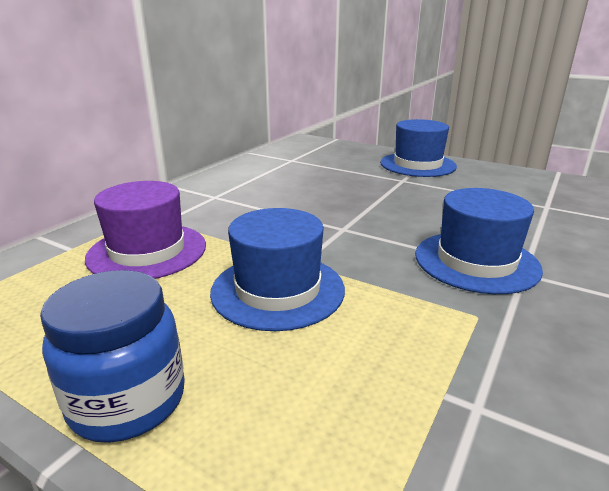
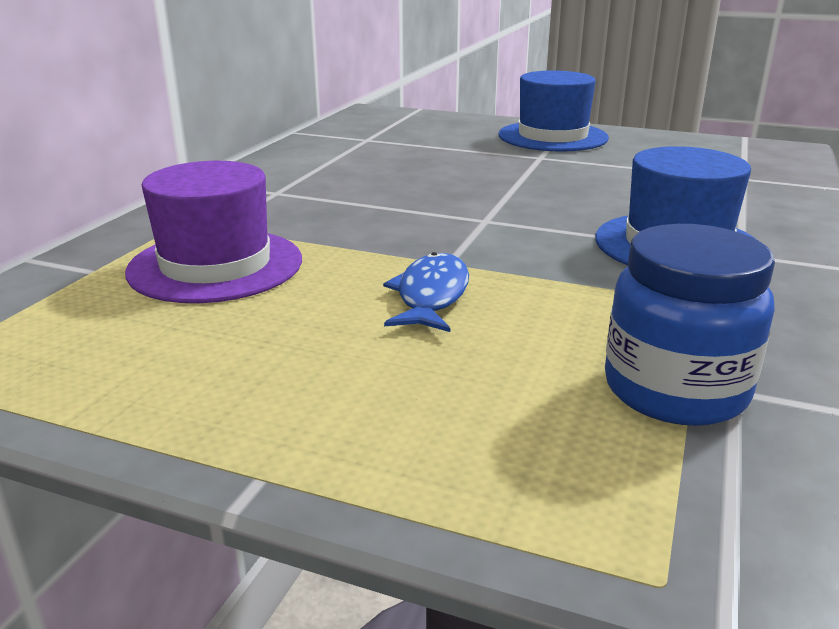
camera: 10 degrees left, 0 degrees up
(128, 401) = (297, 429): blue jar -> blue jar (675, 390)
(278, 290) = (431, 296): blue hat -> blue fish

